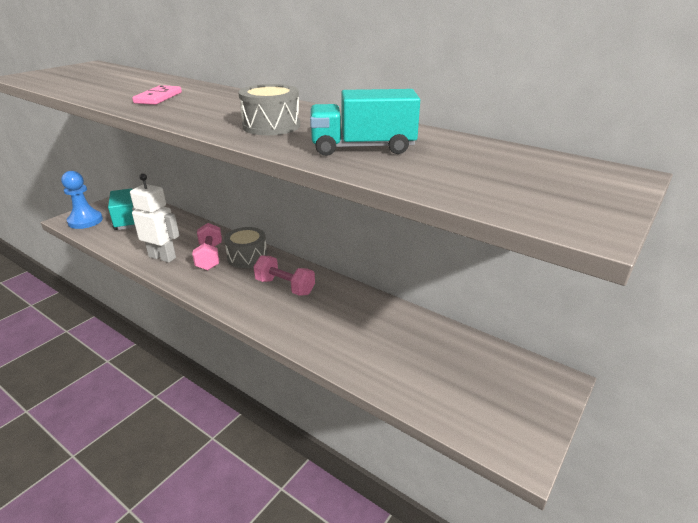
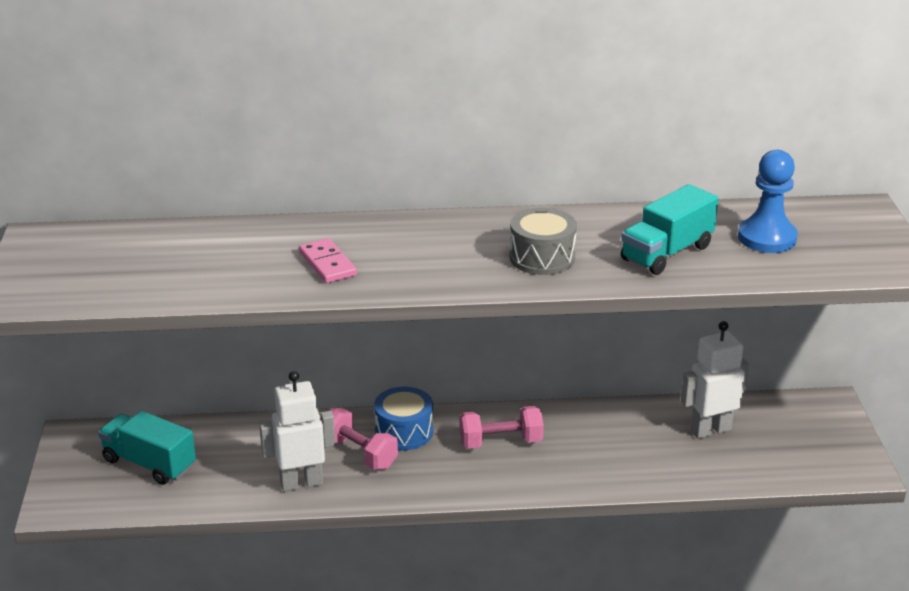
camera: 40 degrees left, 0 degrees up
(85, 221) = (88, 496): blue pawn -> blue pawn (767, 238)
(247, 257) = (404, 432): grey drum -> blue drum
(427, 348) = (710, 430): none -> white robot

